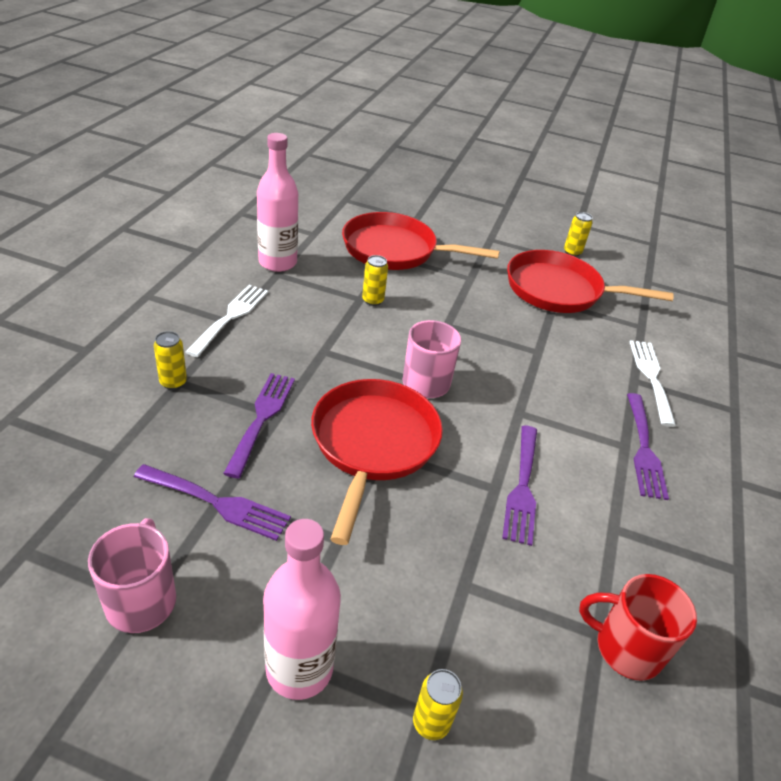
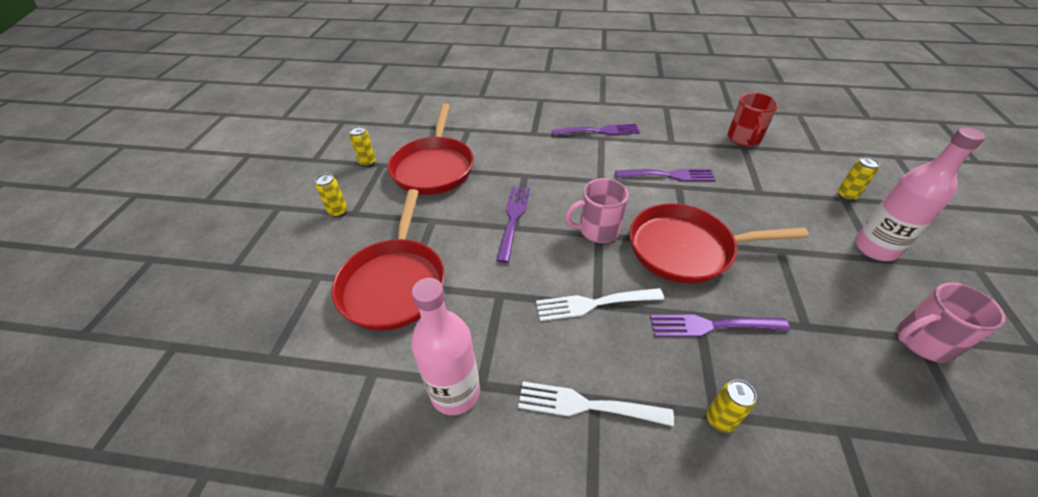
camera: 95 degrees left, 5 degrees up
(216, 503) = (814, 327): purple fork -> purple fork (513, 219)
(373, 300) = (499, 284): yellow can -> yellow can (338, 212)
(651, 378) = (527, 127): white fork -> white fork (594, 303)

